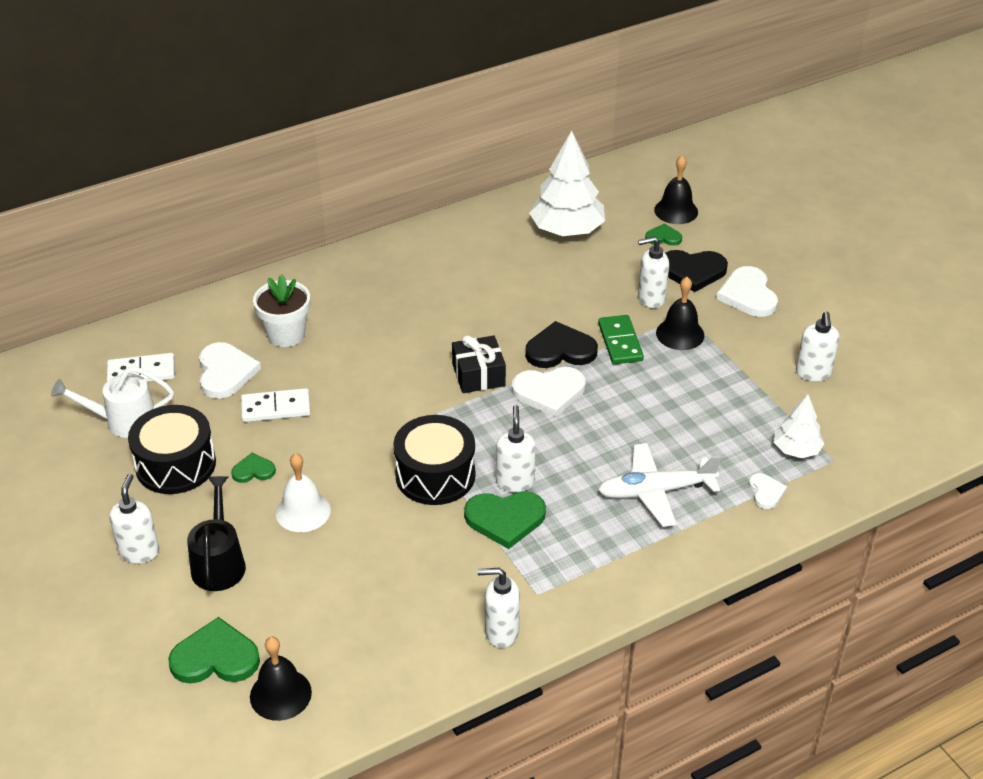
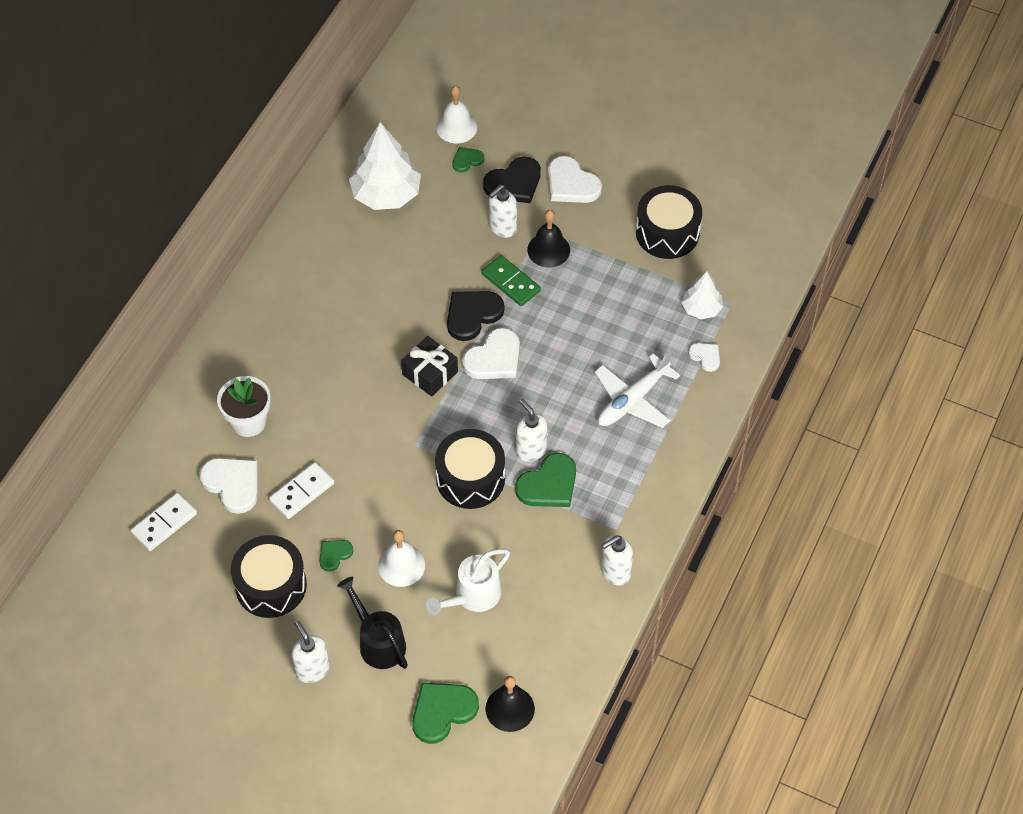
camera: 35 degrees left, 15 degrees up
(123, 421) = (193, 574): white watering can -> white watering can (472, 596)
(676, 211) = (456, 127): black bell -> white bell
(813, 373) = (667, 233): white soap dispenser -> black drum

